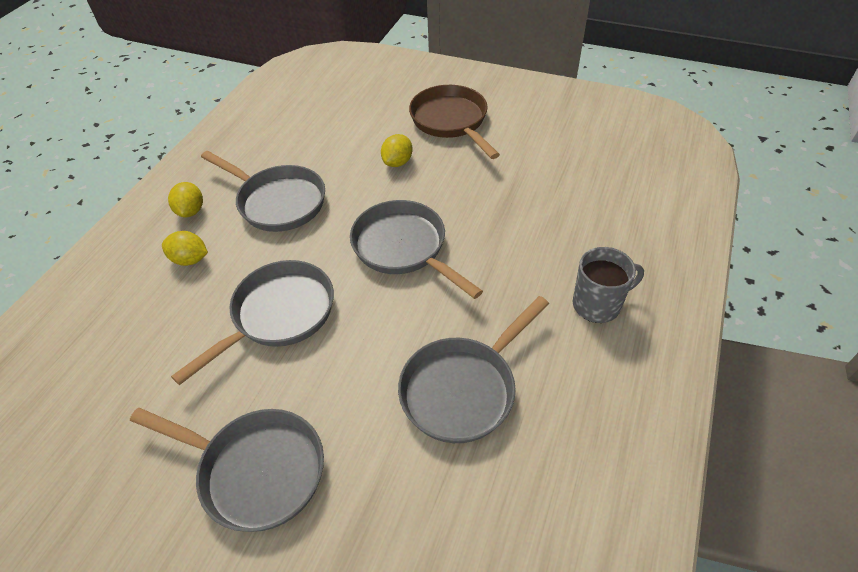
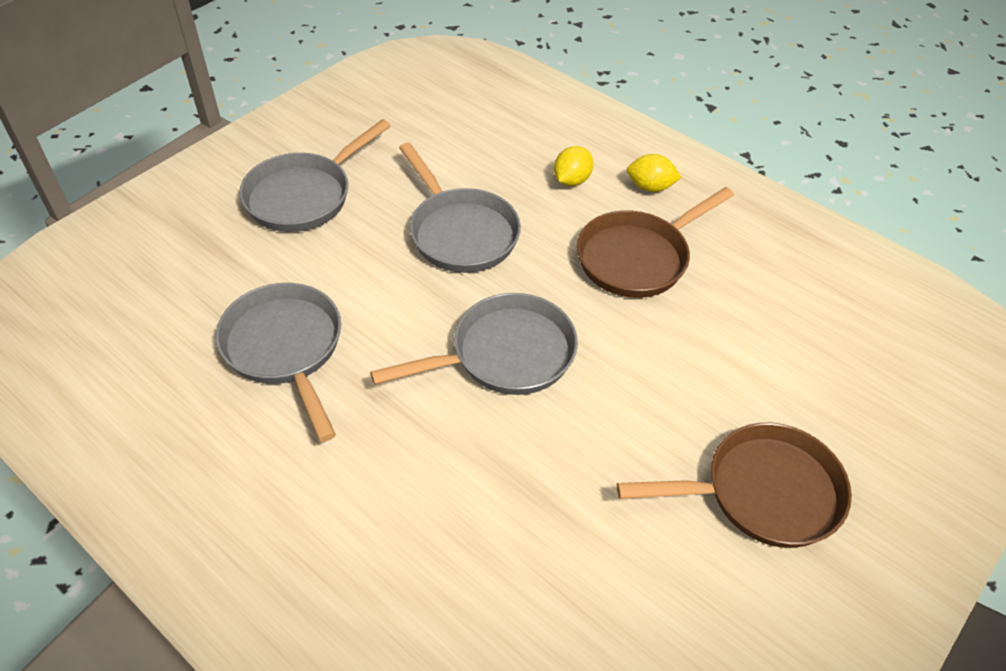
camera: 105 degrees right, 0 degrees up
(278, 202) = (638, 258): grey pan -> brown pan
(397, 162) = (676, 393): yellow lemon -> none
(598, 304) = (309, 523): grey mug -> none

